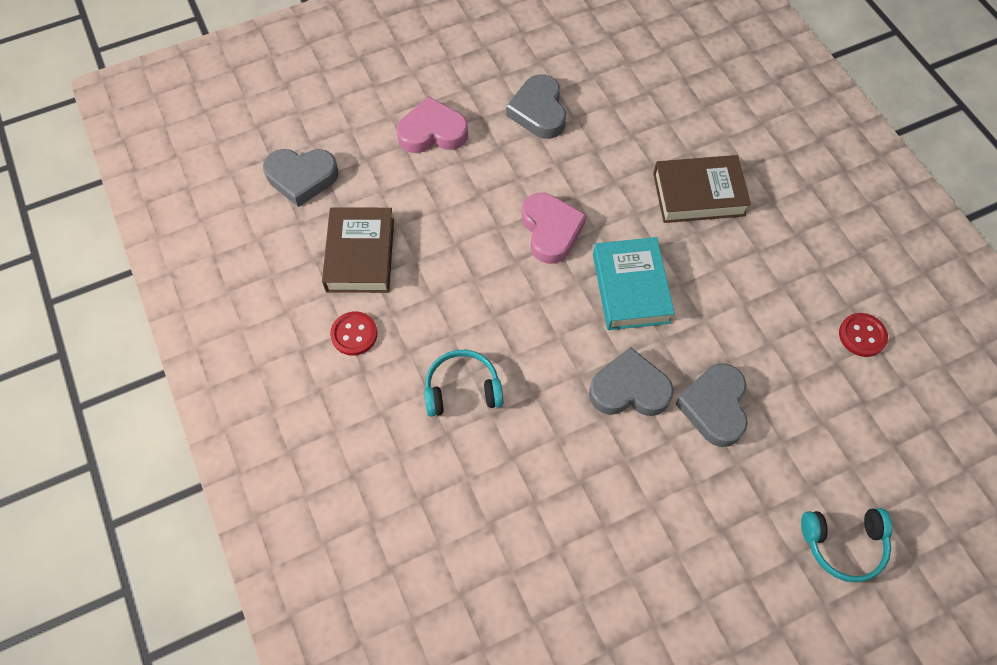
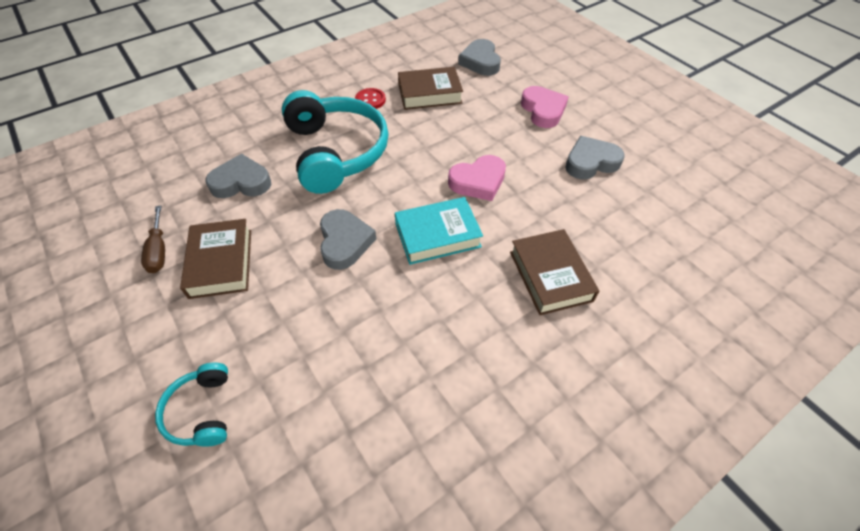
camera: 80 degrees right, 10 degrees down
(462, 389) = (336, 152): turquoise headphones -> turquoise headphones, size x2.09
(616, 623) = (159, 251): none -> brown screwdriver
(646, 538) = (221, 263): none -> brown book
(714, 407) = (333, 301): grey heart -> grey heart (241, 182)
(862, 336) = (425, 429): red button -> none

